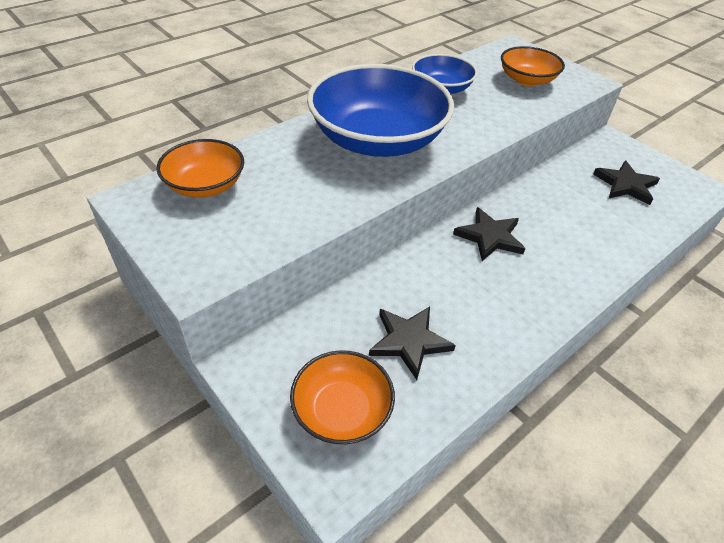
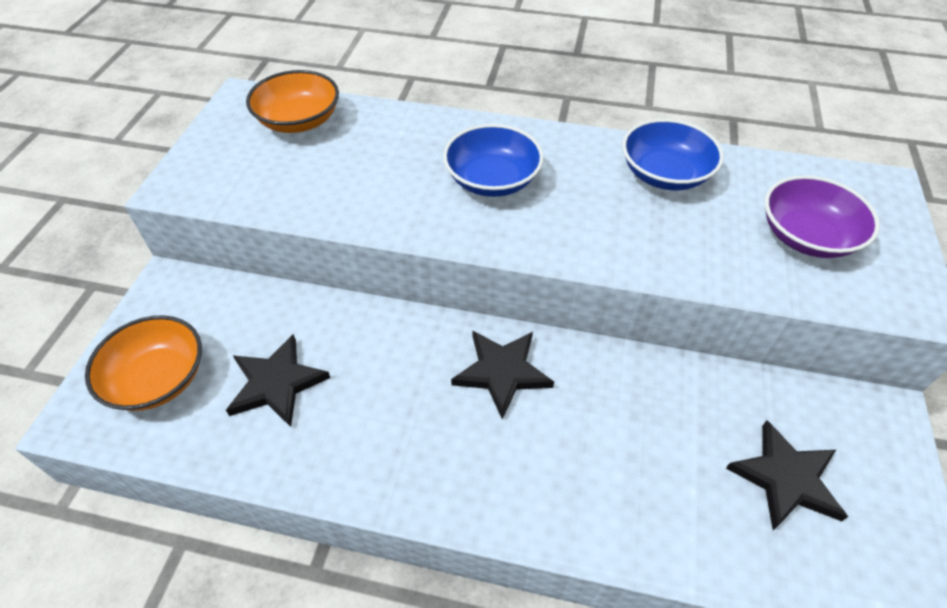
camera: 55 degrees right, 5 degrees up
(377, 140) = (492, 180): blue bowl -> blue bowl, size x0.53
(527, 80) = (806, 236): orange bowl -> purple bowl

